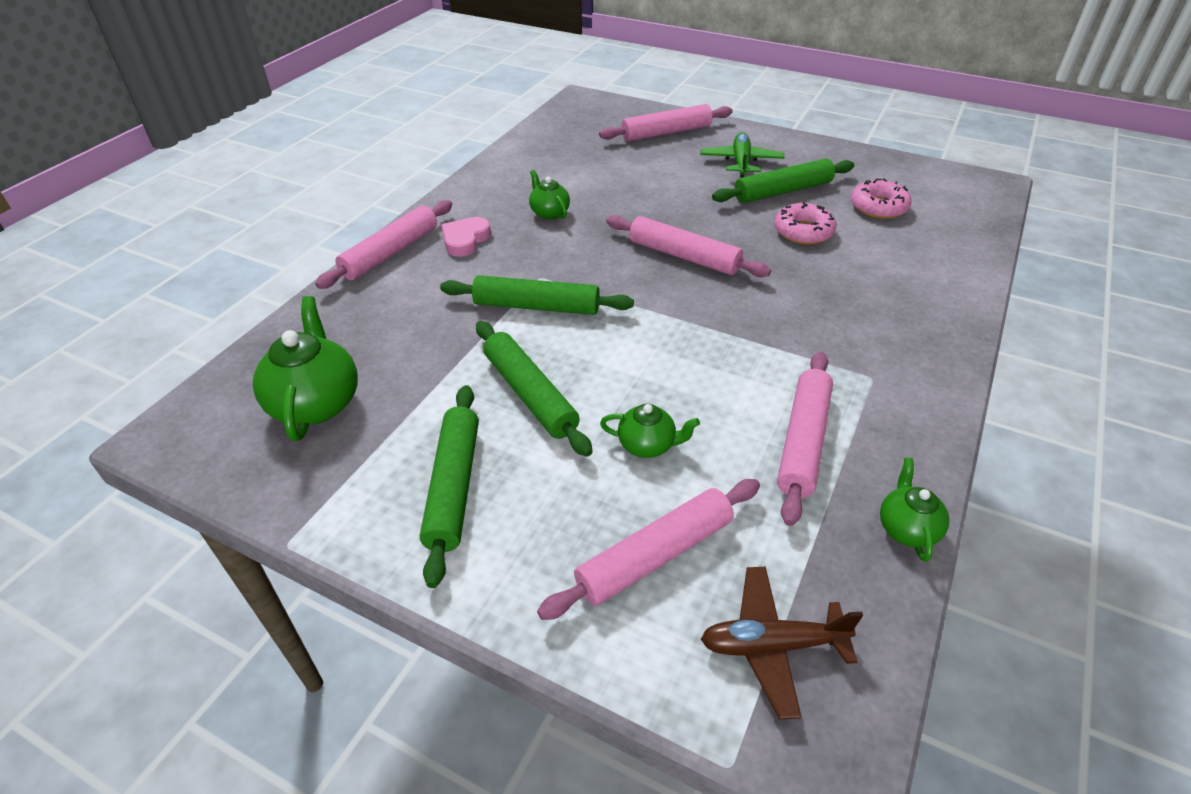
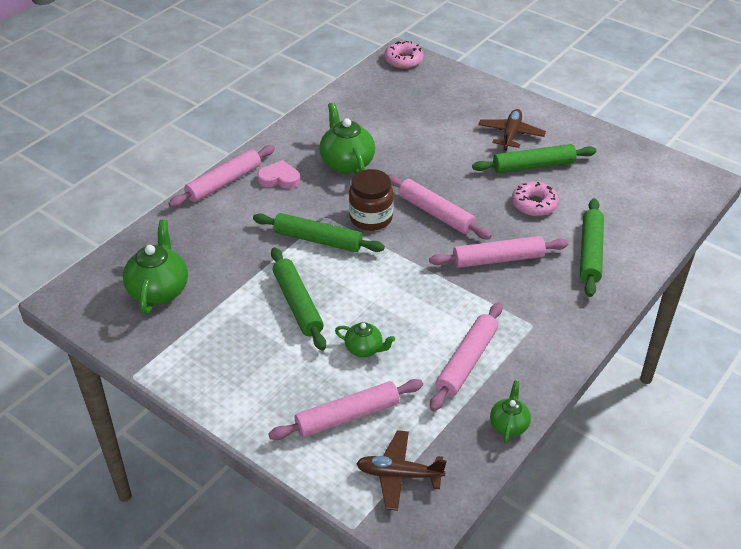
camera: 10 degrees right, 0 degrees up
(453, 486) = (236, 357): green rolling pin -> green rolling pin (590, 252)
(465, 240) = (279, 178): pink heart -> pink heart turned 60 degrees clockwise
(549, 213) = (347, 163): green teapot -> green teapot, size x1.78
(600, 271) = (371, 218): none -> brown jar
(666, 133) = (461, 97): pink rolling pin -> pink rolling pin (498, 259)
(741, 162) = (511, 134): green plane -> brown plane
(878, 207) = (603, 190): pink donut -> pink donut (403, 60)

